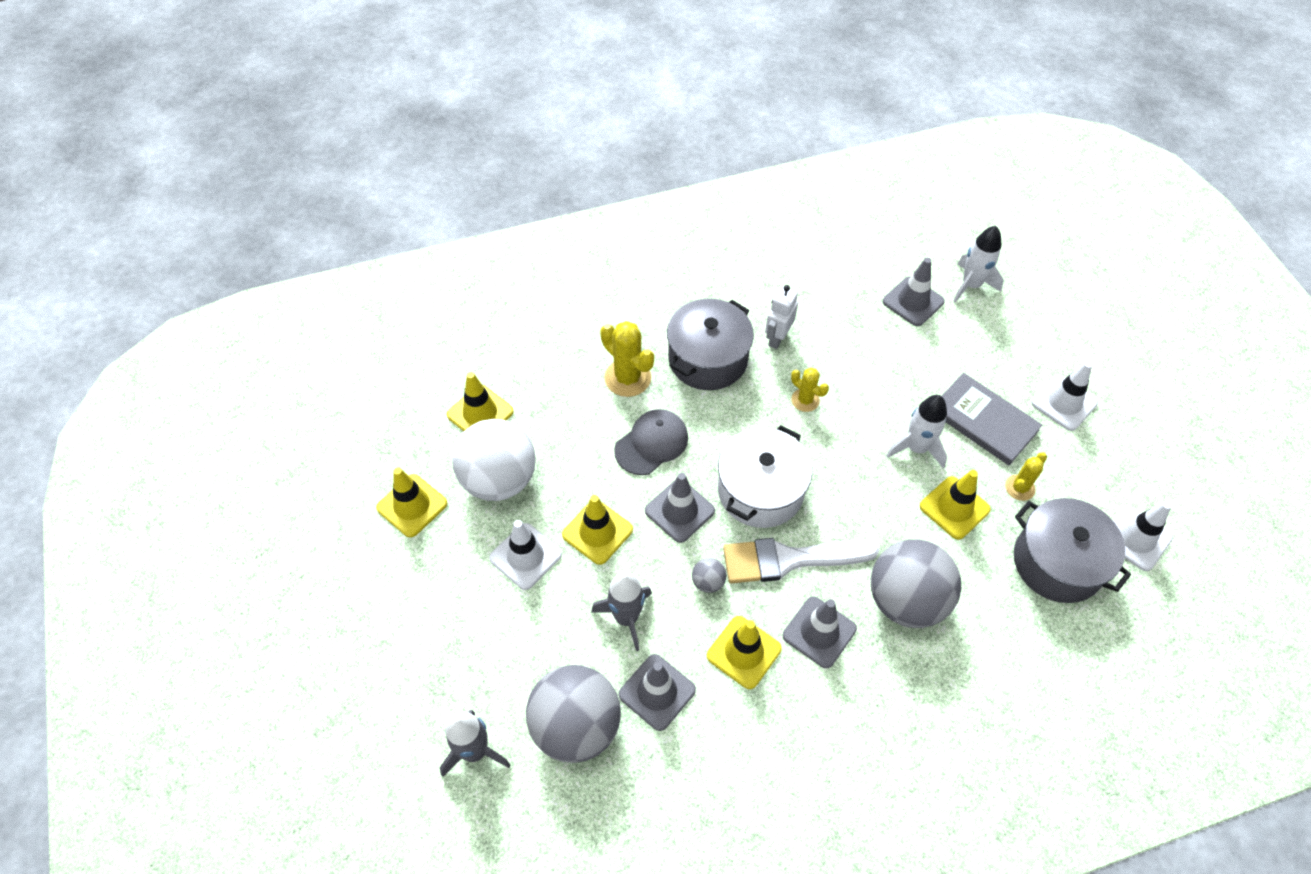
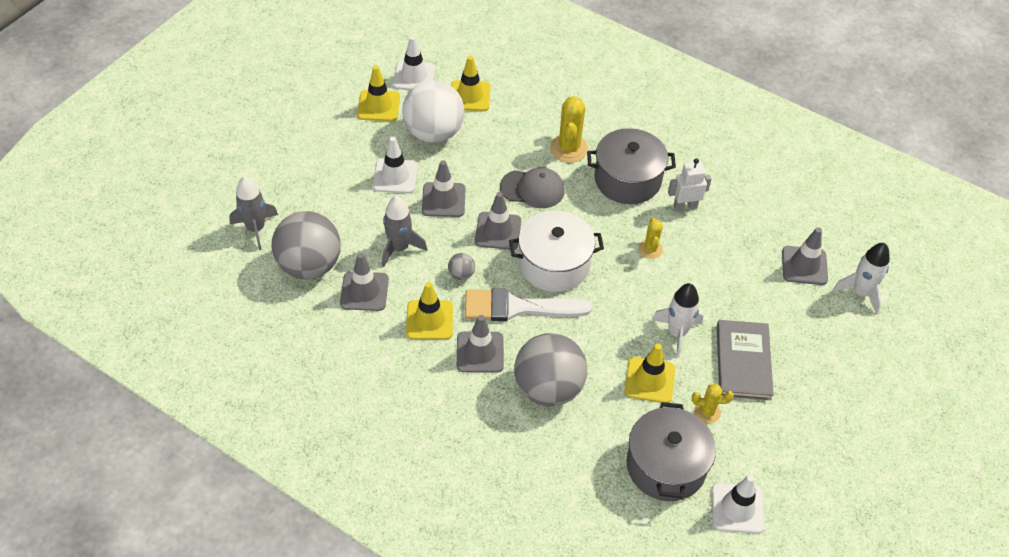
camera: 50 degrees right, 5 degrees down
(597, 532) = (443, 200): yellow traffic cone -> grey traffic cone
(789, 559) = (517, 307): white brush -> white brush turned 45 degrees counterclockwise
(1064, 403) = (814, 404): white traffic cone -> white traffic cone (414, 76)

